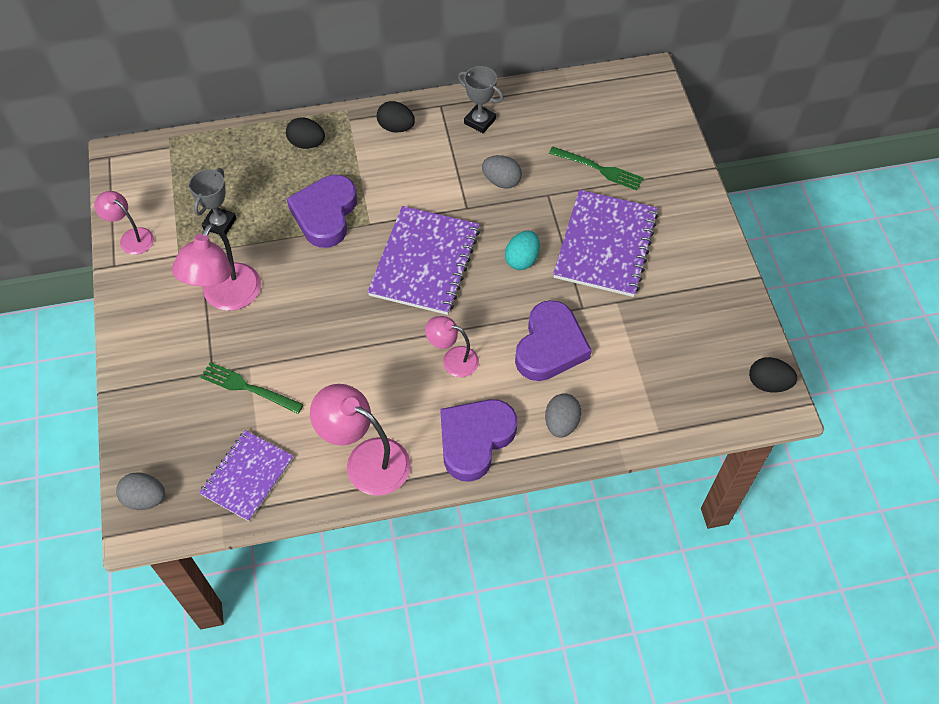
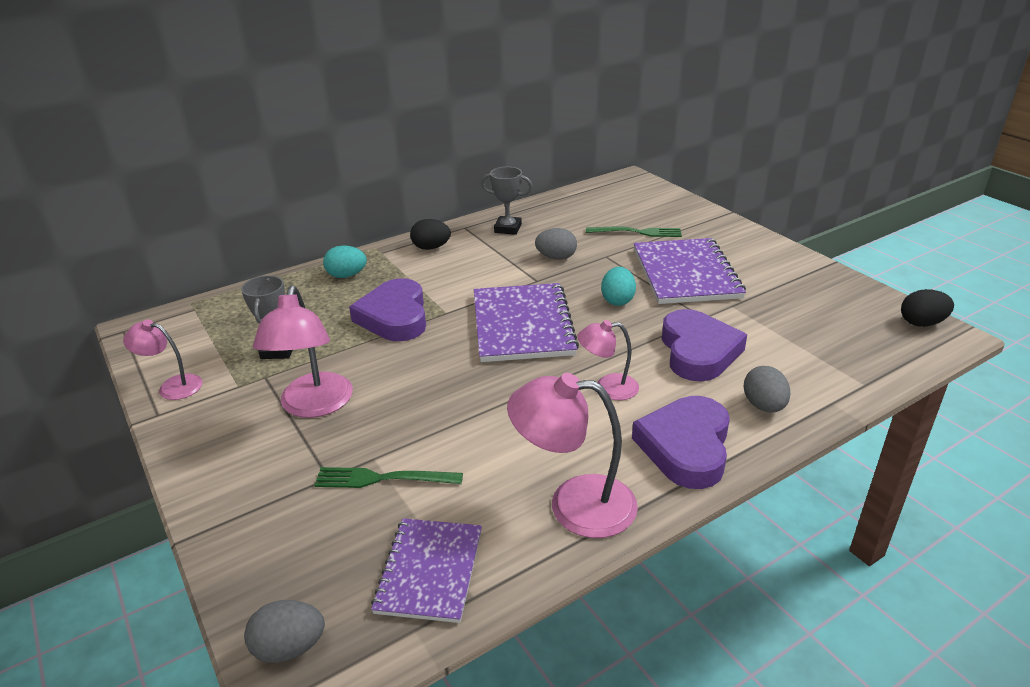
camera: 20 degrees left, 25 degrees down
(307, 143) = (347, 275): black egg -> turquoise egg

